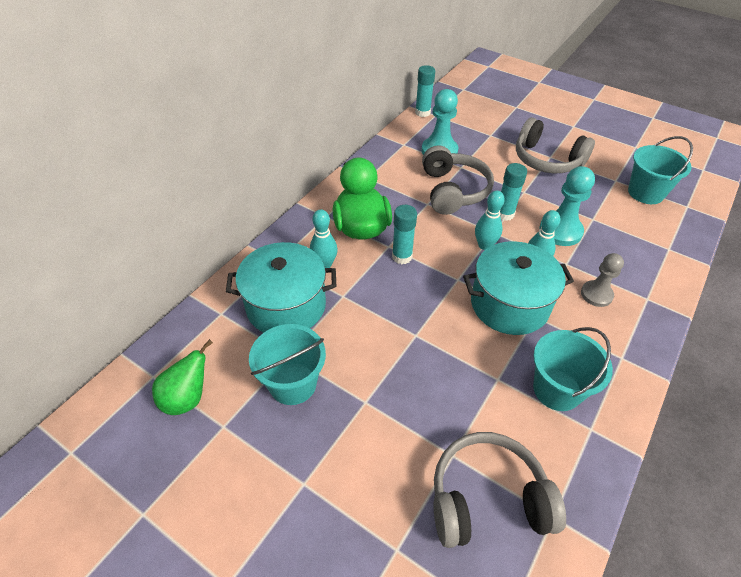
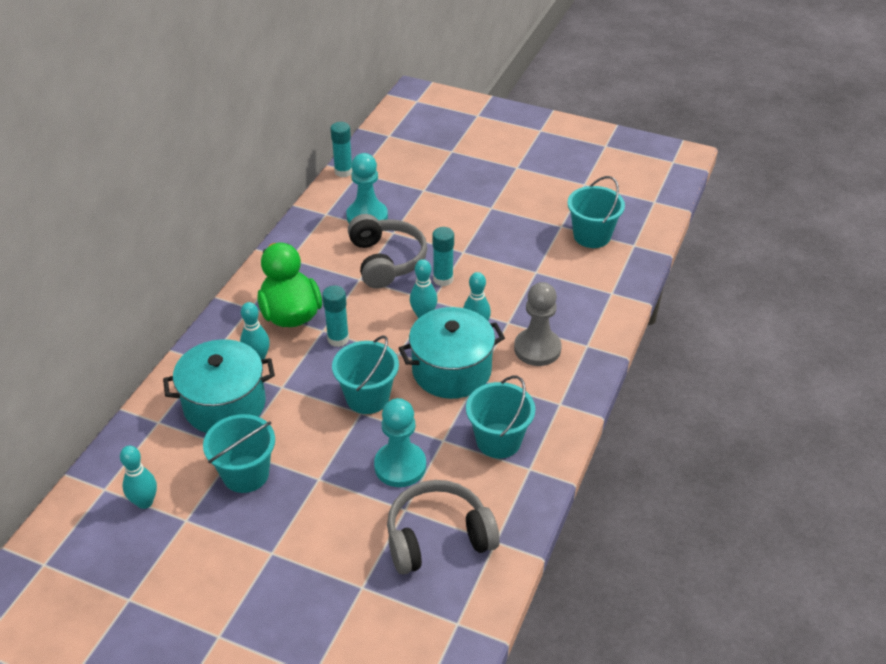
camera: 10 degrees left, 5 degrees down
(187, 398) = (145, 502): green pear -> turquoise bowling pin
(424, 320) = (367, 397): none -> turquoise bucket
(547, 160) = (487, 212): grey headphones -> none
(560, 231) = (502, 289): turquoise pawn -> turquoise pawn (400, 466)
(596, 294) = (537, 349): grey pawn -> grey pawn, size x1.51

